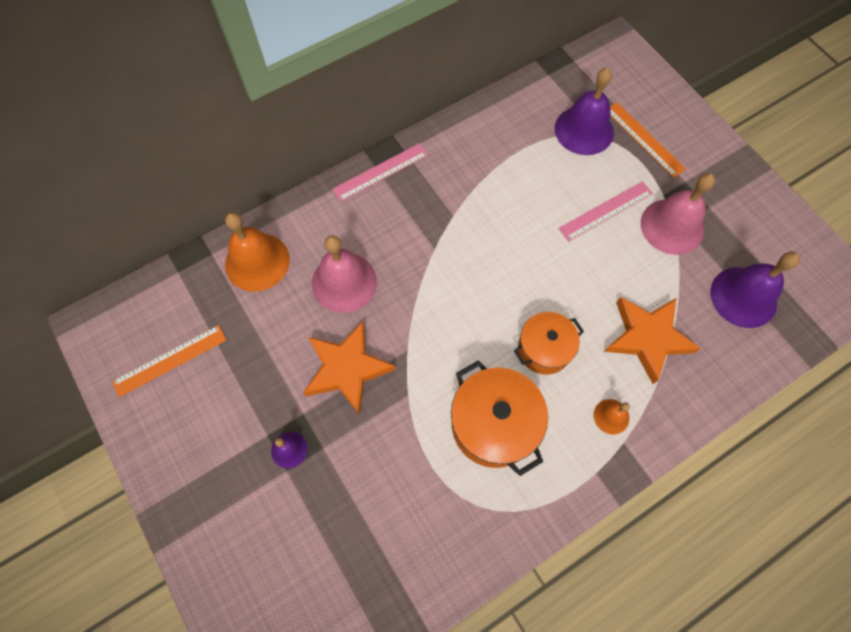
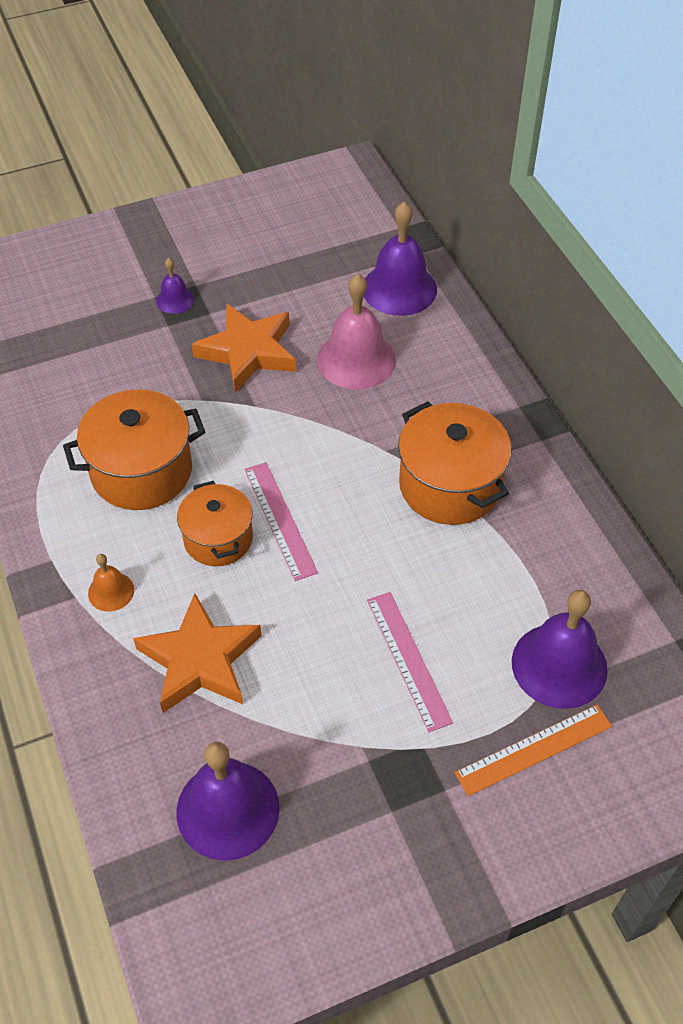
camera: 100 degrees right, 15 degrees down
(170, 360) = (298, 219): orange ruler -> none
(257, 262) = (399, 288): orange bell -> purple bell
(380, 172) = (509, 410): pink ruler -> pink ruler (279, 520)
(458, 202) = (450, 485): none -> orange pot
(672, 226) = (366, 744): pink bell -> none

